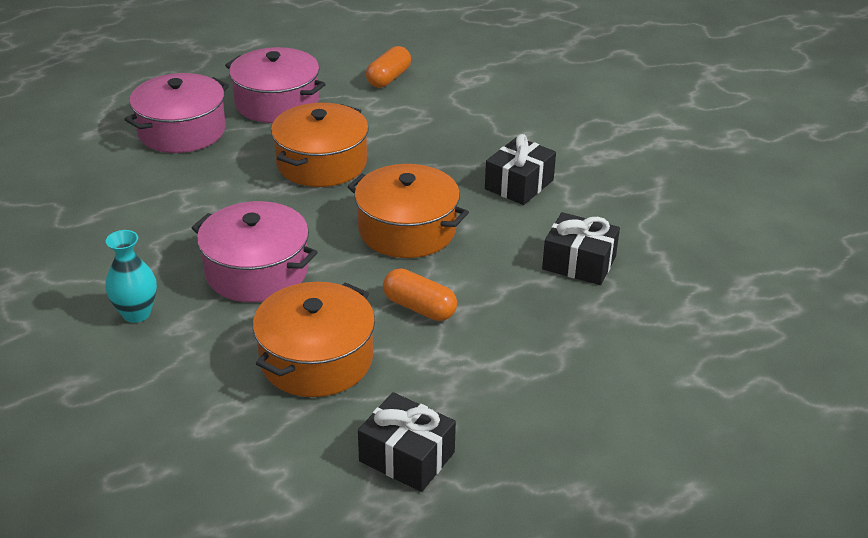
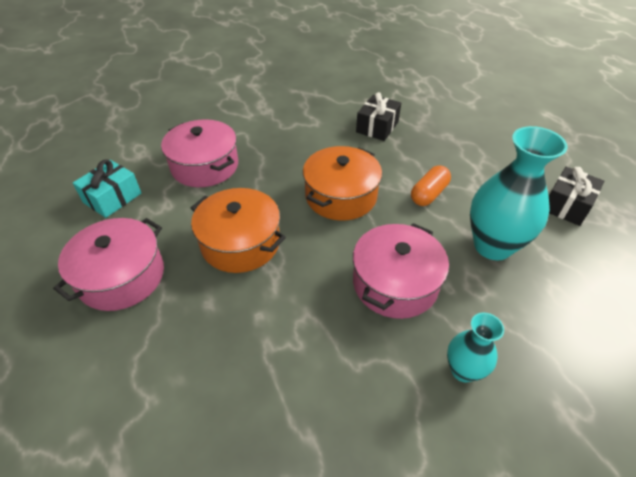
camera: 85 degrees left, 10 degrees up
(182, 131) = (147, 360): pink pot -> pink pot (205, 166)
(316, 359) = (492, 246): orange pot -> turquoise vase
(388, 78) = (112, 198): orange capsule -> turquoise gift
(519, 184) = (291, 142): black gift -> none

